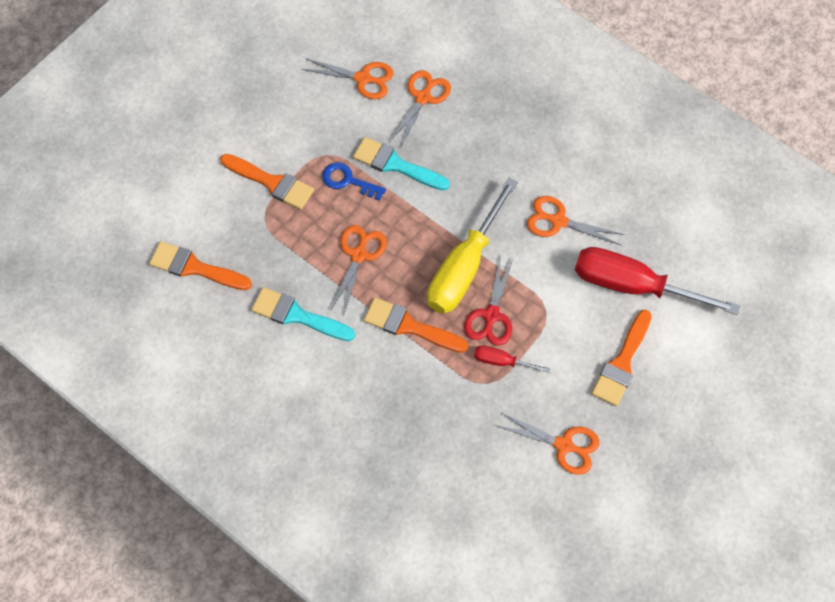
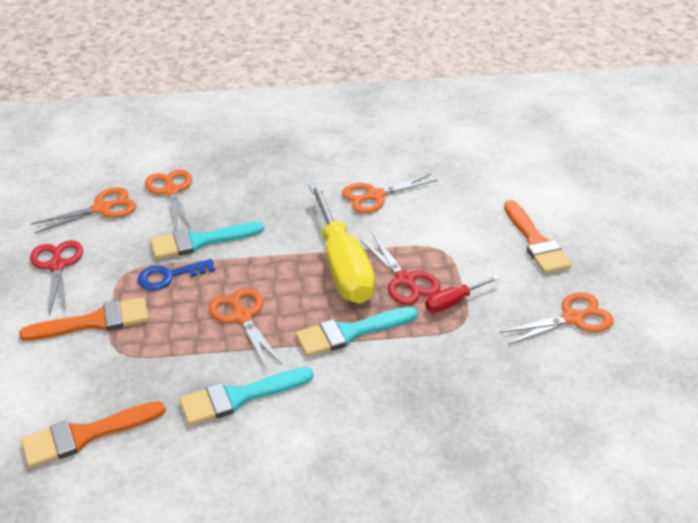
camera: 45 degrees left, 25 degrees down
(290, 113) = (57, 266): none -> red scissors
(410, 326) = (350, 332): orange brush -> turquoise brush
(633, 286) = (478, 196): red screwdriver -> none

